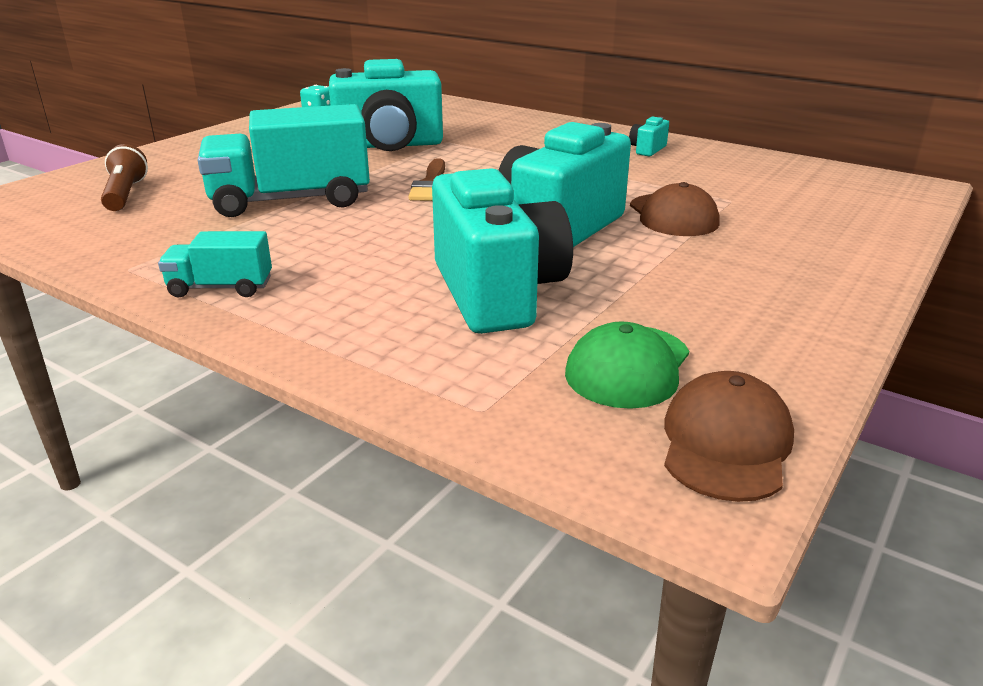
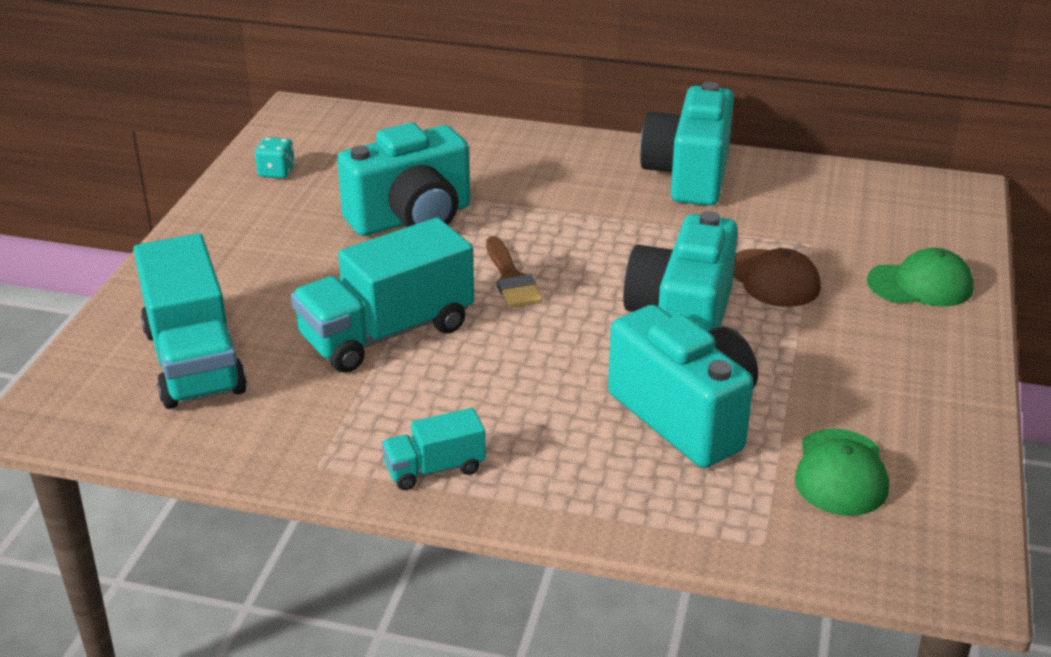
camera: 20 degrees left, 5 degrees up
(125, 194) = (194, 361): brown flashlight -> turquoise truck
(647, 150) = (688, 176): turquoise camera -> turquoise camera, size x2.50
(726, 443) = (947, 527): brown cap -> none
(830, 240) = (920, 285): none -> green cap

